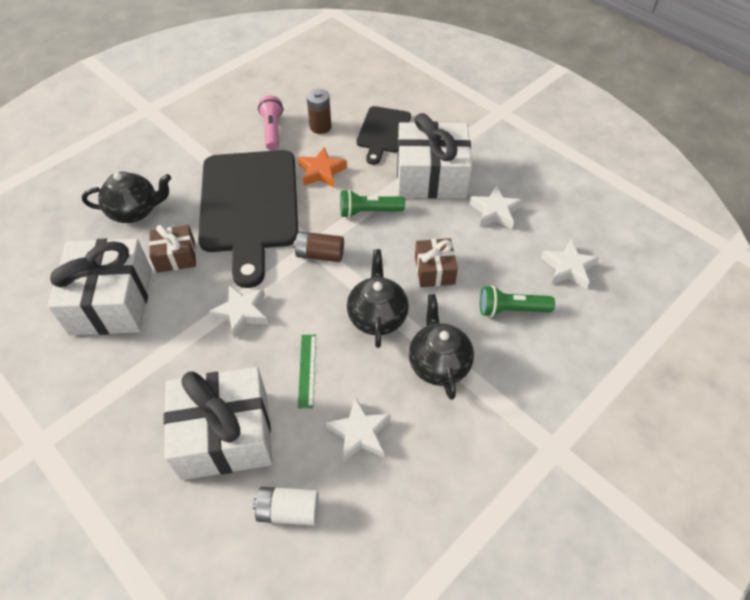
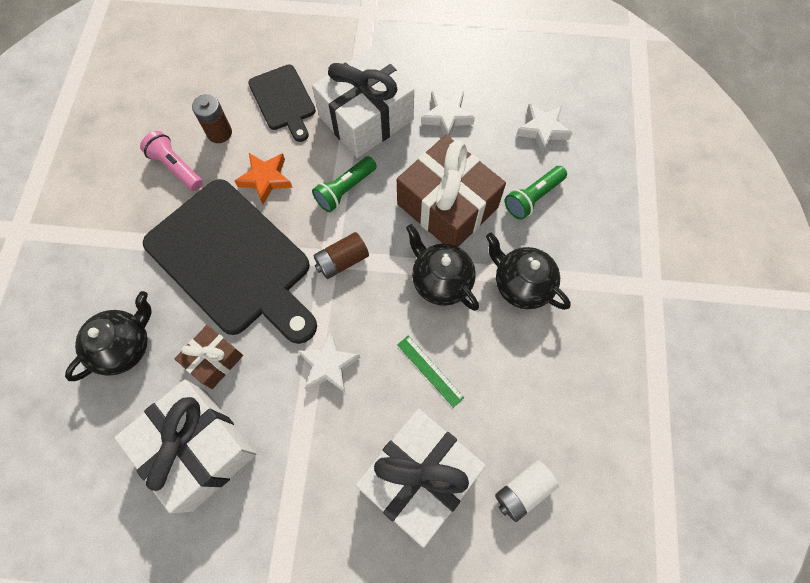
camera: 40 degrees left, 15 degrees up
(359, 433) = (516, 388): white star -> none
(434, 270) = (447, 206): brown gift -> brown gift, size x1.92

